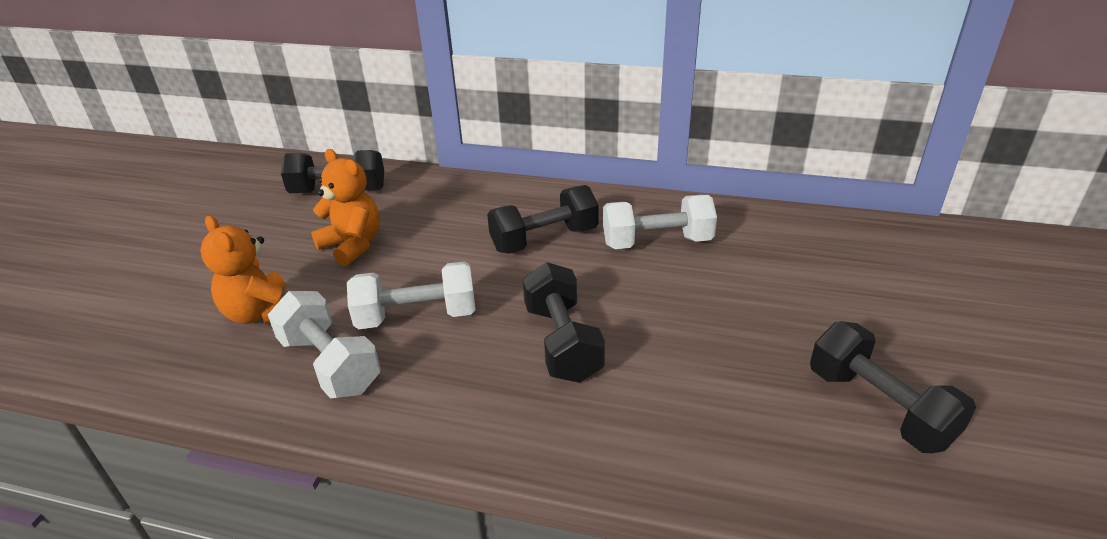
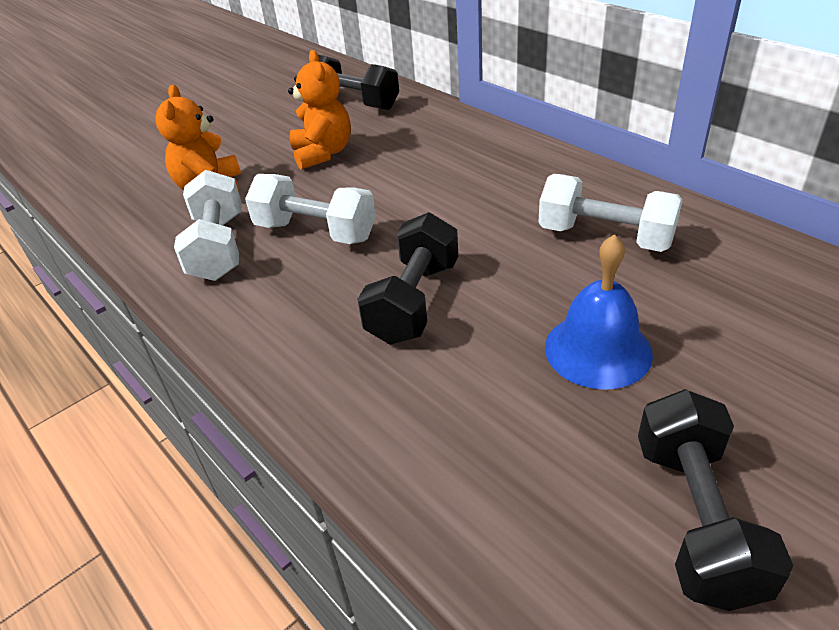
camera: 35 degrees right, 5 degrees up
(544, 239) = (490, 198): black dumbbell -> none
(726, 325) = (598, 350): none -> blue bell

